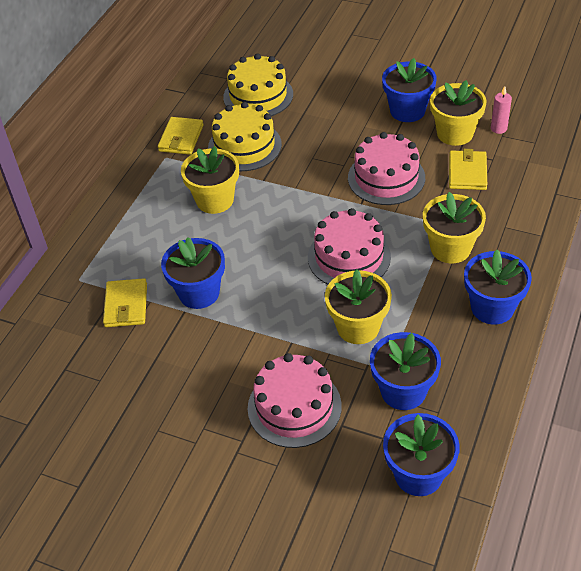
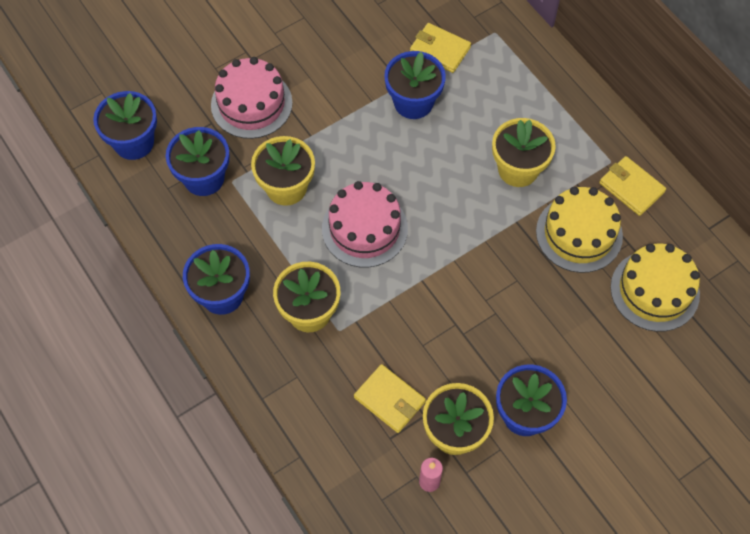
camera: 120 degrees right, 15 degrees up
(386, 178) = (439, 324): pink cake -> none

